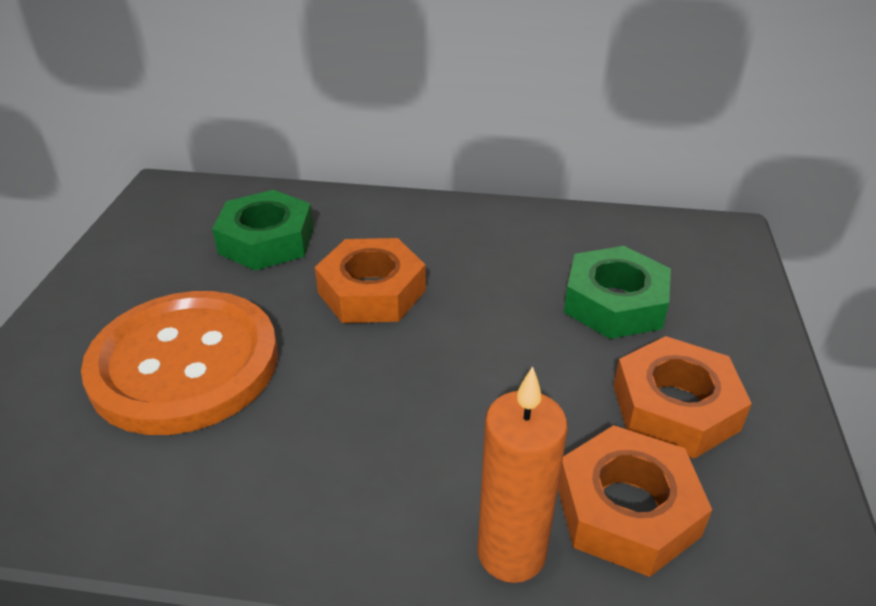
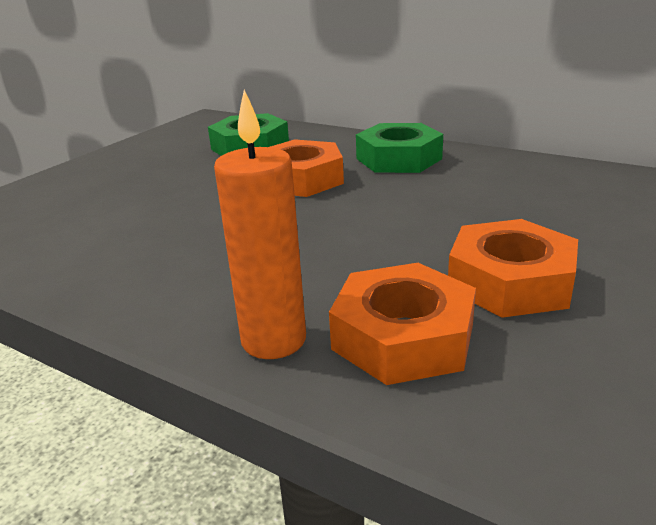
camera: 25 degrees right, 10 degrees down
(185, 364) = (137, 197): orange button -> none
(614, 303) = (505, 210): green nut -> green nut (398, 159)

